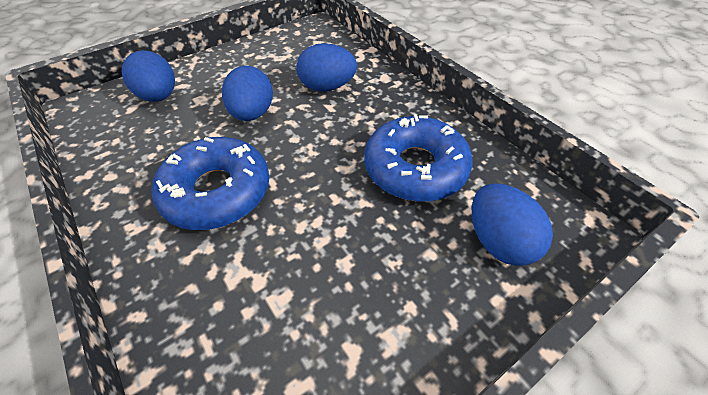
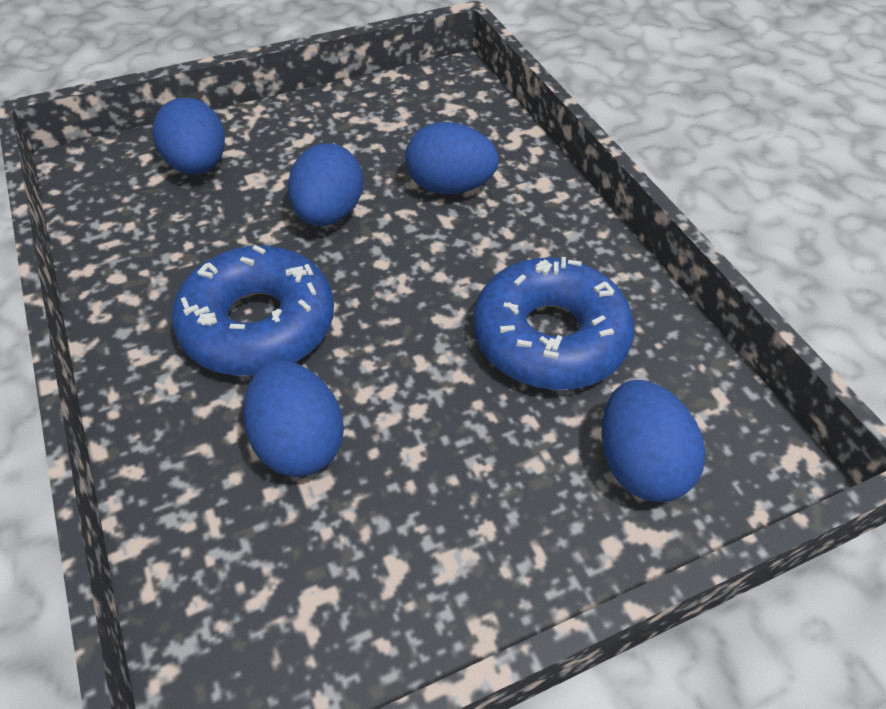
camera: 10 degrees right, 0 degrees up
(261, 270) = (298, 442): none -> blue egg

